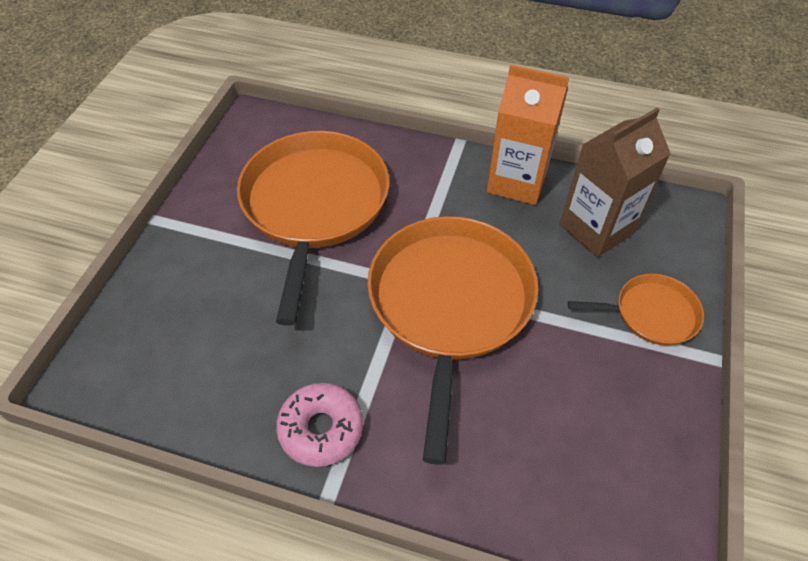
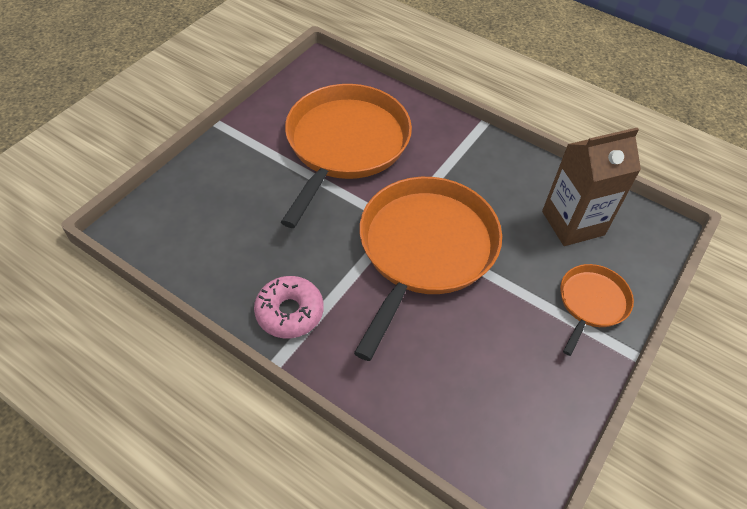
camera: 15 degrees right, 0 degrees up
(517, 182) = (519, 168): orange carton -> none
(651, 313) = (591, 303): orange pan -> orange pan turned 75 degrees counterclockwise

